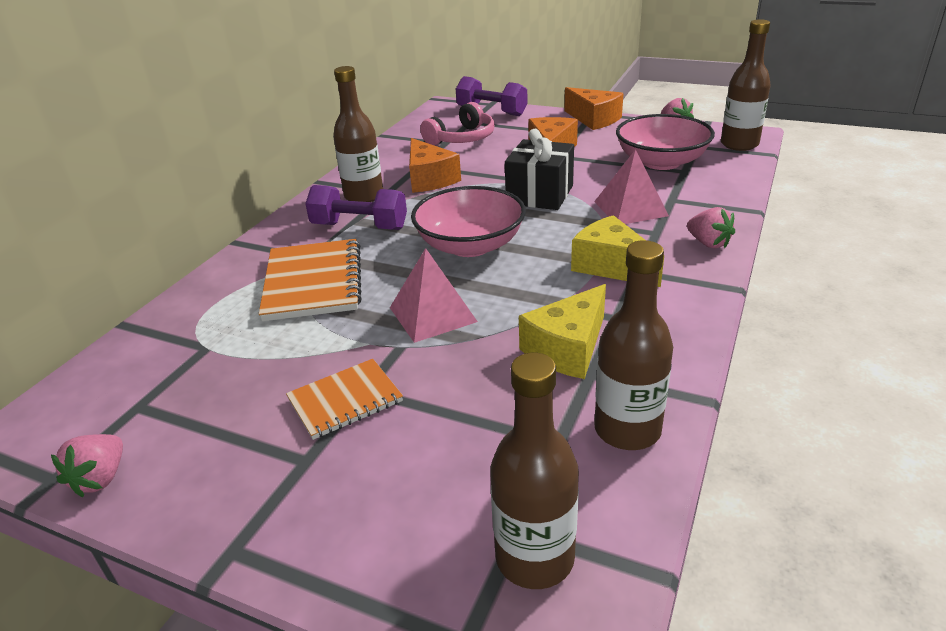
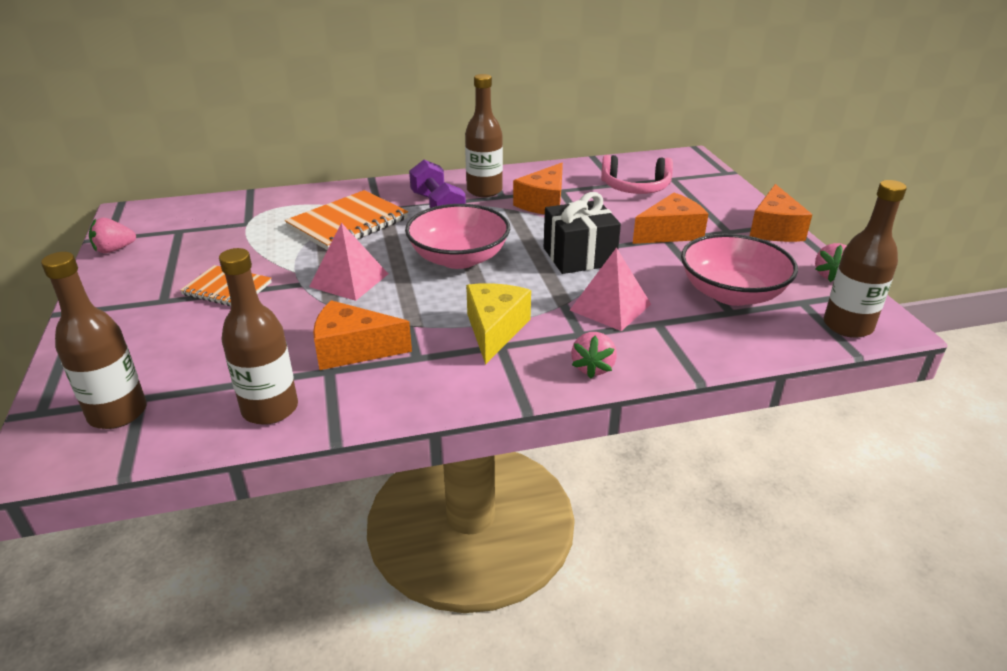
camera: 50 degrees right, 0 degrees up
(491, 112) = (709, 179): purple dumbbell -> none
(567, 348) = (353, 349): yellow cheese -> orange cheese

